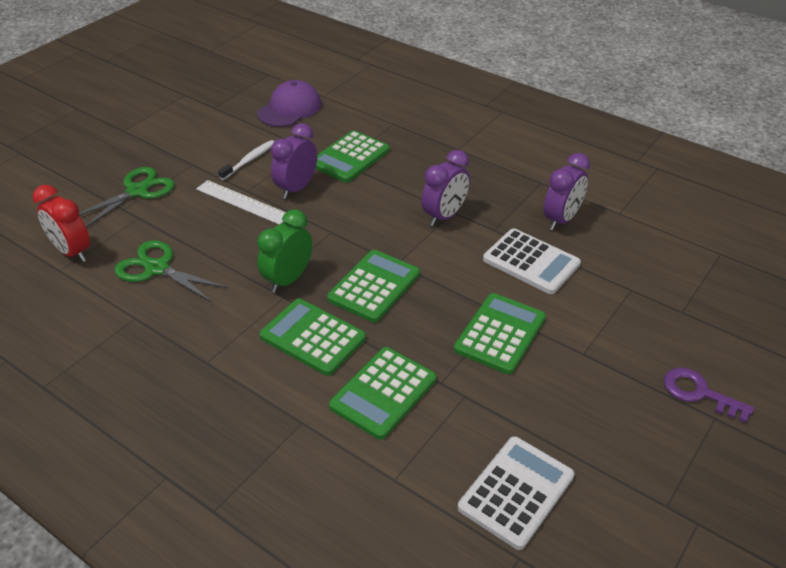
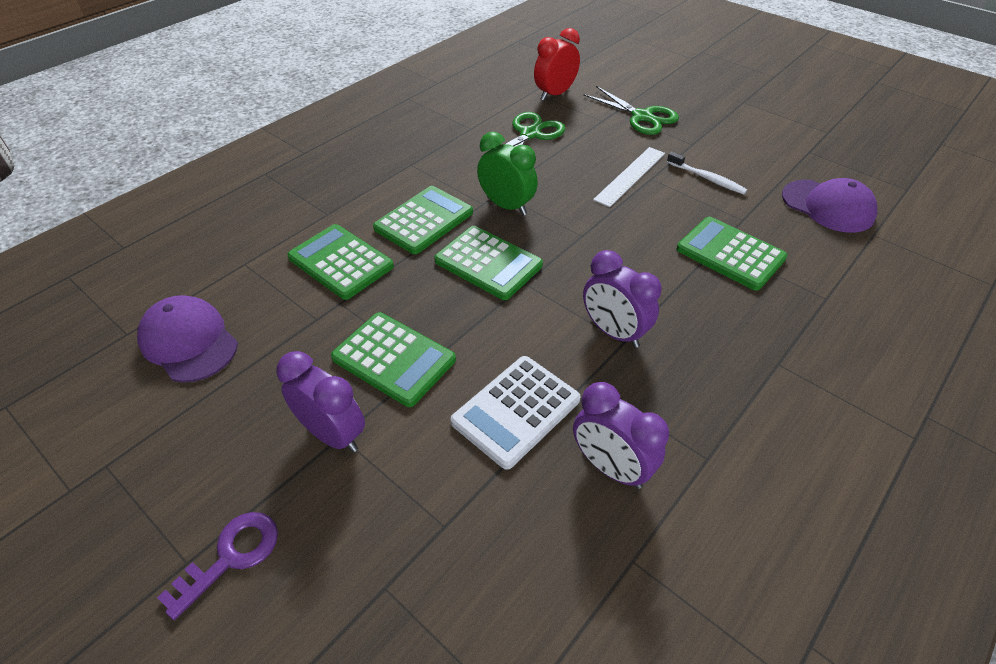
camera: 95 degrees right, 5 degrees up
(296, 188) = (658, 211): purple clock -> purple clock (333, 434)
(516, 492) = (189, 342): white calculator -> purple cap

